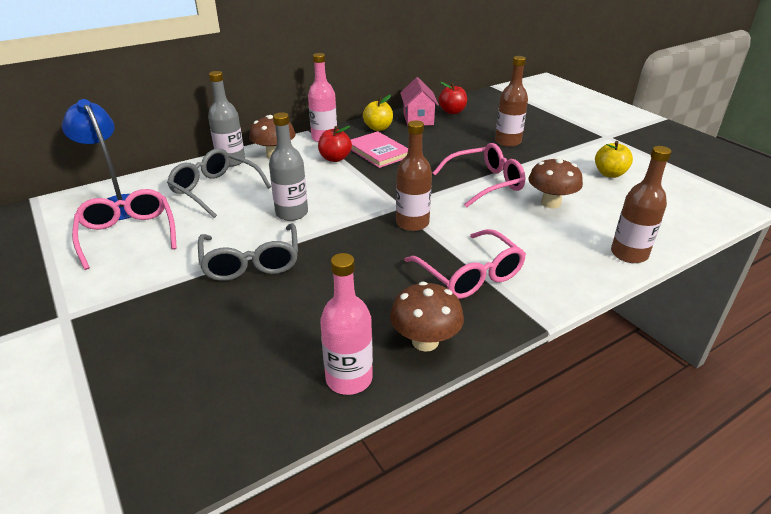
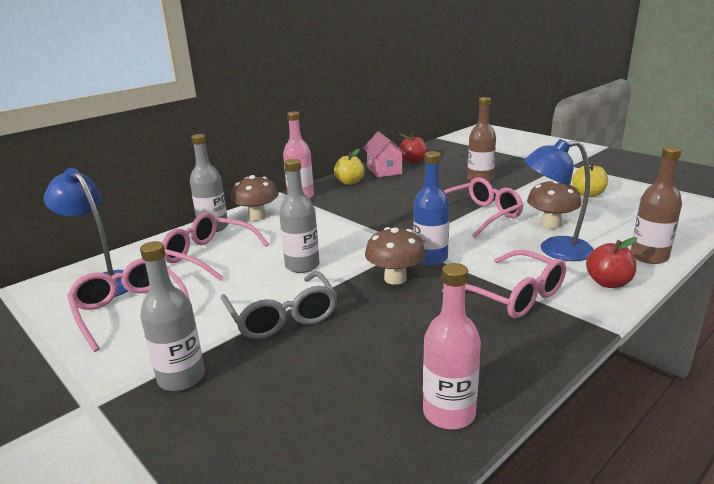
camera: 10 degrees left, 10 degrees down
(144, 305) = (181, 377): none -> grey bottle
(215, 190) = (209, 255): grey glasses -> pink glasses
(335, 158) = (321, 212): red apple -> red apple (608, 283)
(378, 152) = (361, 202): pink book -> none
(412, 223) = (430, 258): brown bottle -> blue bottle
(425, 341) = (506, 363): brown mushroom -> brown mushroom (395, 278)
(537, 232) = (554, 250): none -> blue lamp

